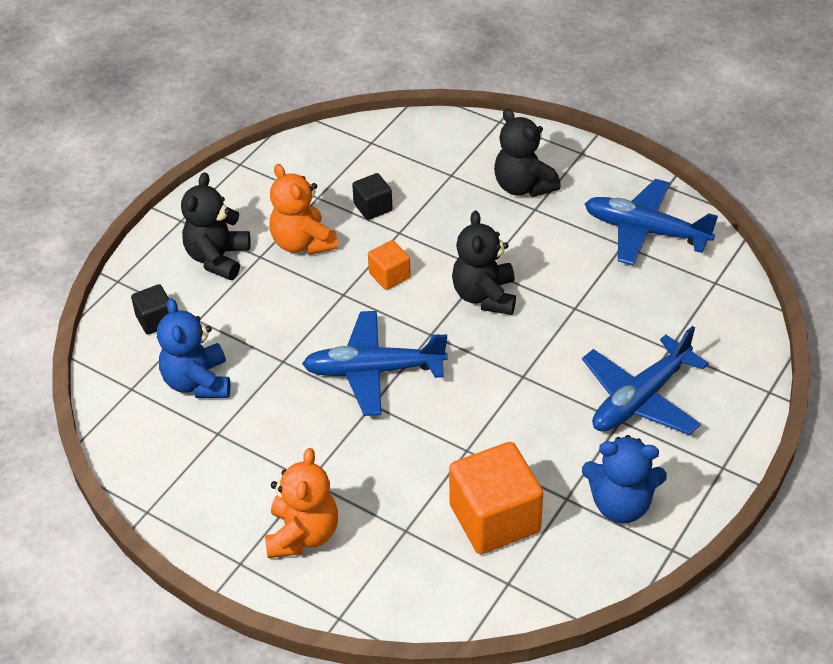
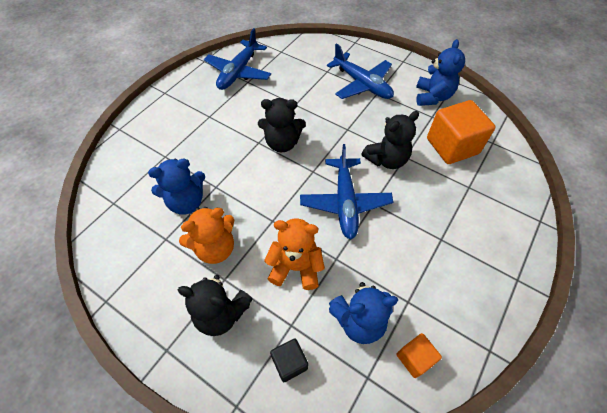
camera: 90 degrees left, 10 degrees up
(303, 534) = (486, 242): orange teddy bear -> orange teddy bear (296, 267)
(373, 207) = (186, 202): black cube -> blue teddy bear
(389, 276) = (258, 192): orange cube -> orange cube (414, 358)
(523, 186) = (187, 120): black teddy bear -> black teddy bear (386, 160)

